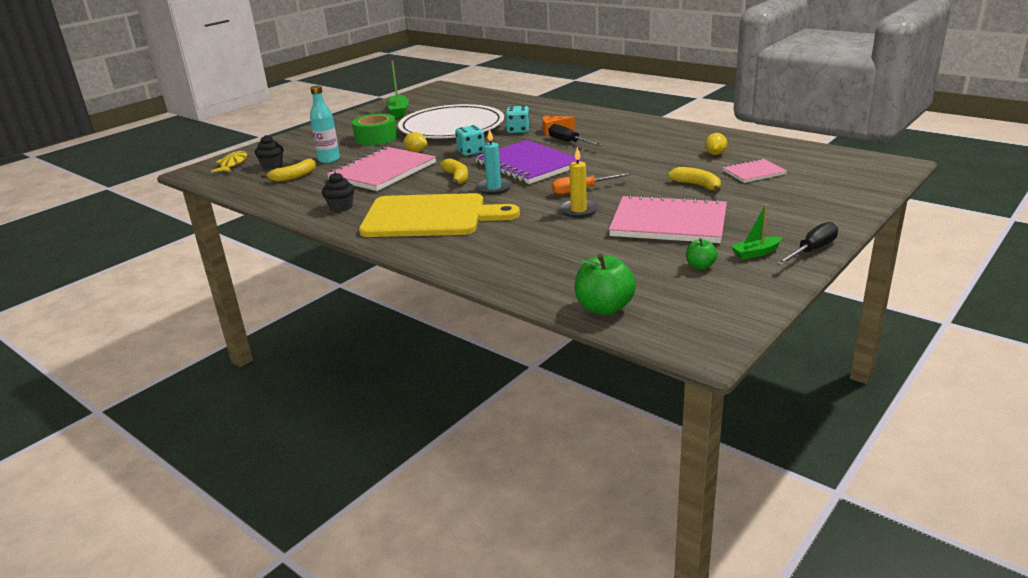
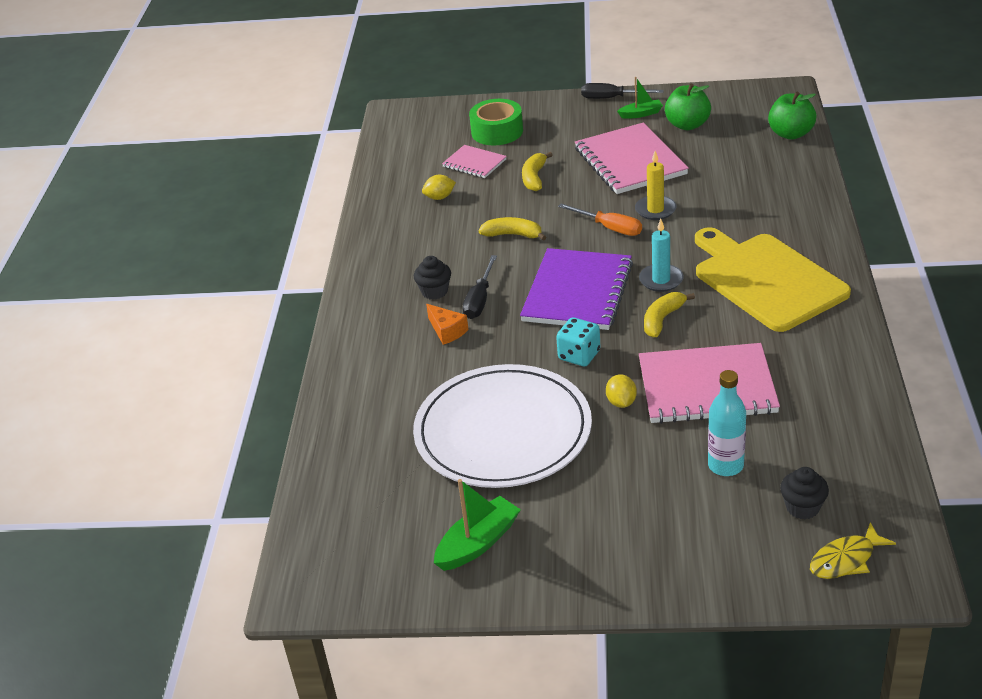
camera: 125 degrees left, 10 degrees up
(294, 177) = (804, 453): yellow banana -> yellow banana (513, 235)
(341, 207) = (821, 350): black cupcake -> black cupcake (434, 291)
(376, 138) = (610, 480): green tape -> green tape (497, 131)
(518, 130) = (469, 361): turquoise dice -> none
(700, 266) = (687, 125): green apple -> green apple, size x1.82
(756, 253) = (641, 114): green boat -> green boat turned 45 degrees counterclockwise

